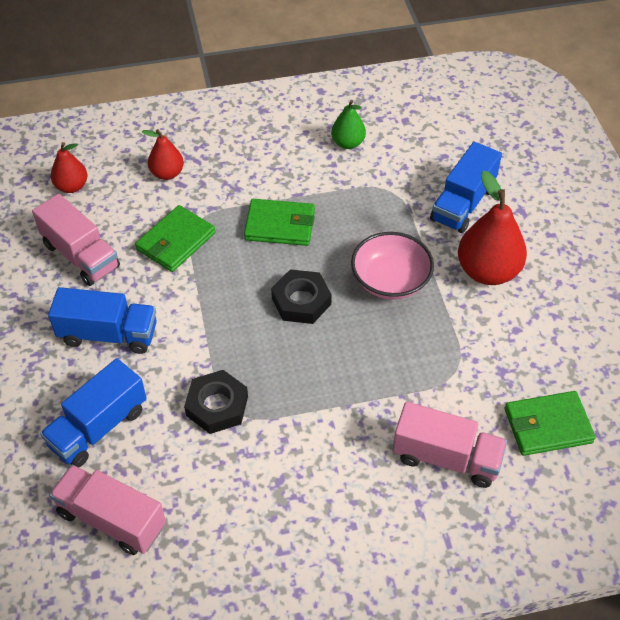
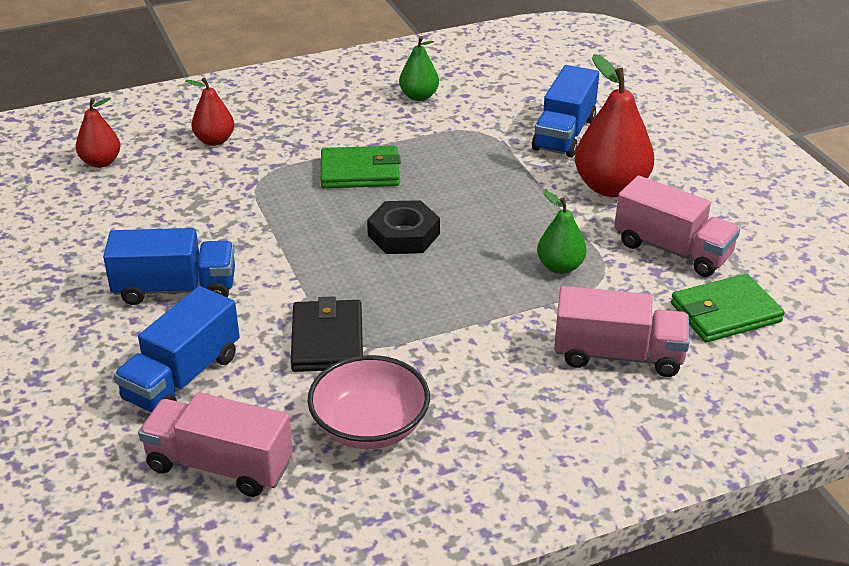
camera: 10 degrees left, 15 degrees down
(81, 255) = (125, 222): pink truck -> pink truck (672, 250)
(176, 241) = (239, 198): green wallet -> none
(217, 406) = (327, 340): black nut -> black wallet
(390, 280) = (502, 206): pink bowl -> pink bowl (370, 426)
(422, 355) = (560, 267): none -> green pear

